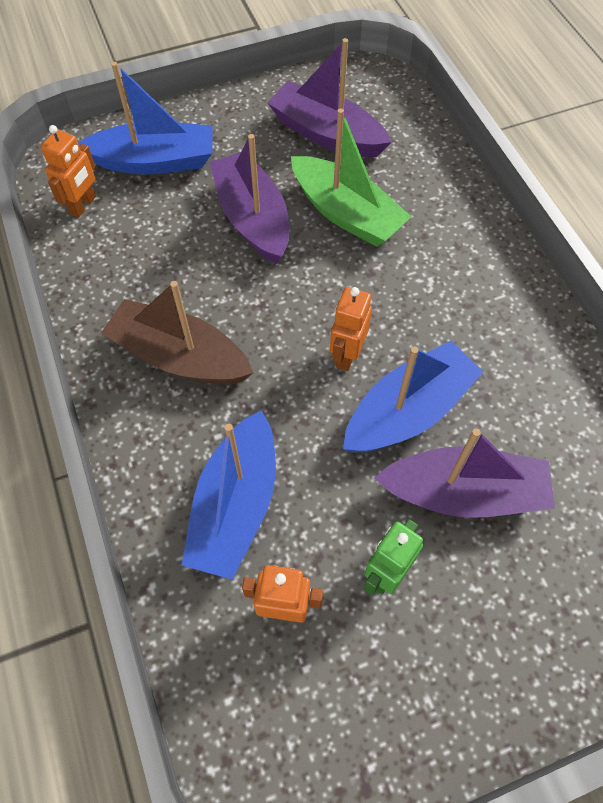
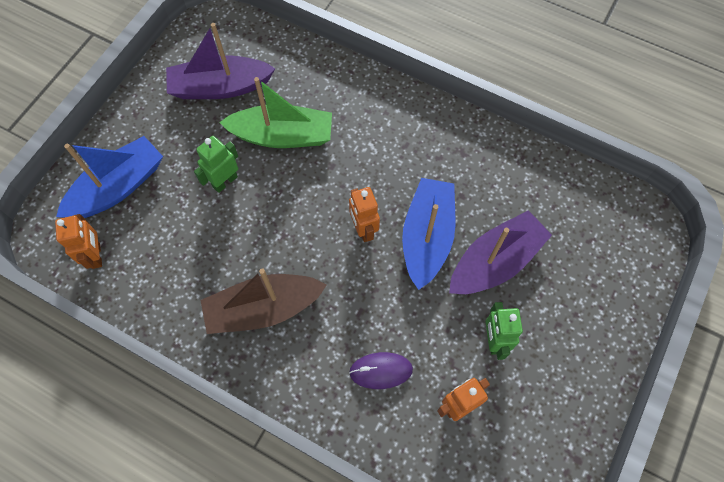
camera: 40 degrees left, 5 degrees up
(236, 505) = (381, 371): blue boat -> purple mouse
(252, 218) = (225, 181): purple boat -> green robot

